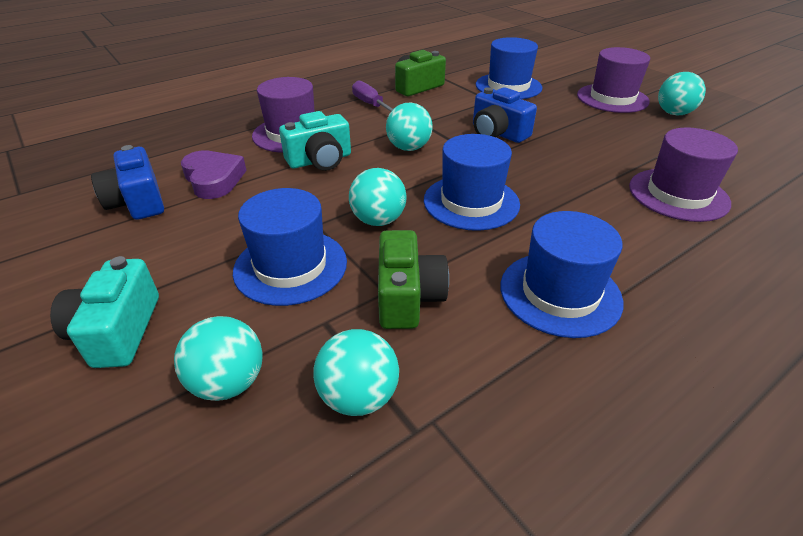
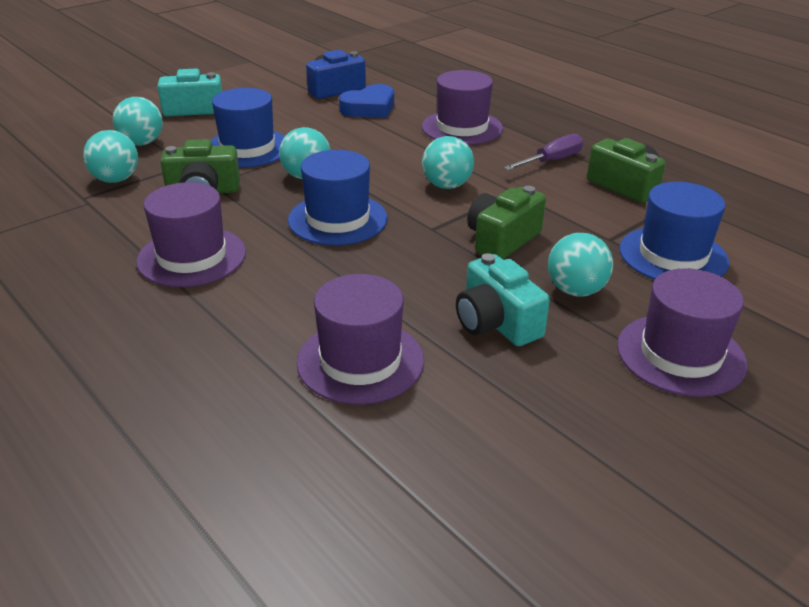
camera: 85 degrees right, 5 degrees down
(214, 179) = (369, 108): purple heart -> blue heart
(320, 160) = (410, 145): turquoise camera -> turquoise camera (496, 322)
(497, 133) = (502, 240): blue camera -> green camera
(560, 293) = (192, 257): blue hat -> purple hat
(674, 113) = (645, 418): turquoise ball -> turquoise ball (576, 290)

